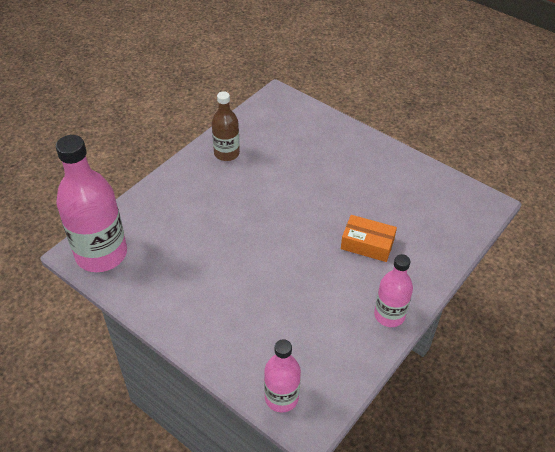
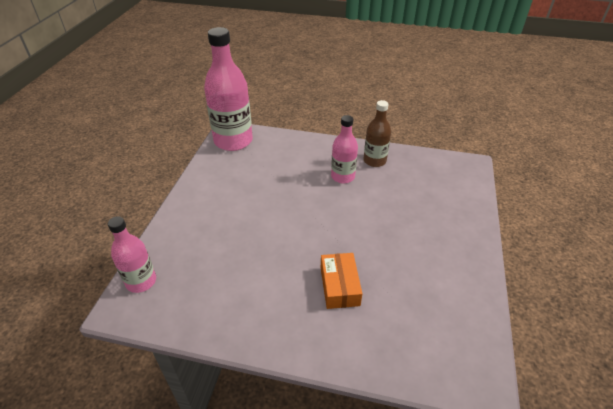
camera: 65 degrees right, 5 degrees down
(389, 315) = (261, 332): pink bottle -> pink bottle (343, 176)

